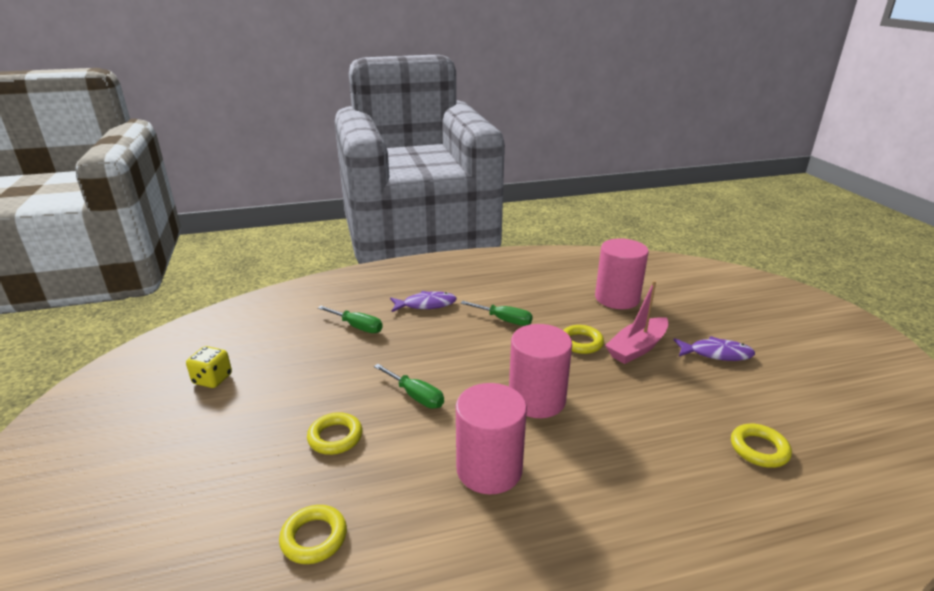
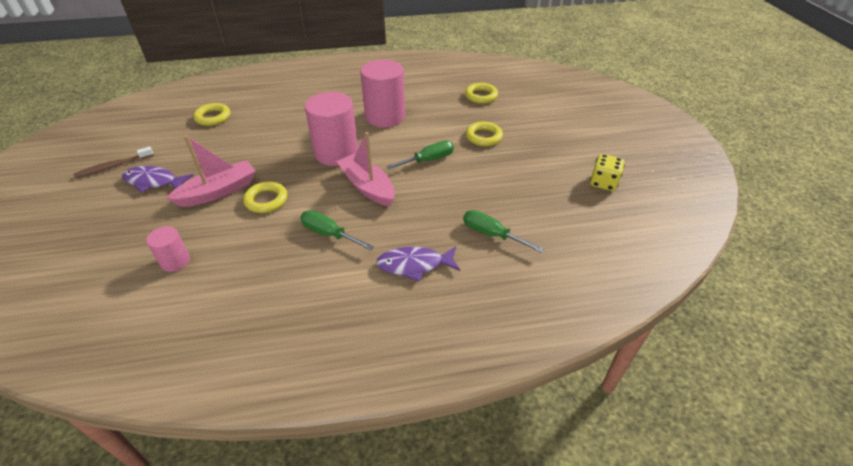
camera: 175 degrees left, 15 degrees up
(416, 396) = (429, 160): green screwdriver -> green screwdriver turned 105 degrees clockwise
(483, 361) = (367, 187): none -> pink boat
(617, 298) = (175, 261): pink cylinder -> pink cylinder, size x0.51
(785, 367) = (113, 166): none -> brown toothbrush

